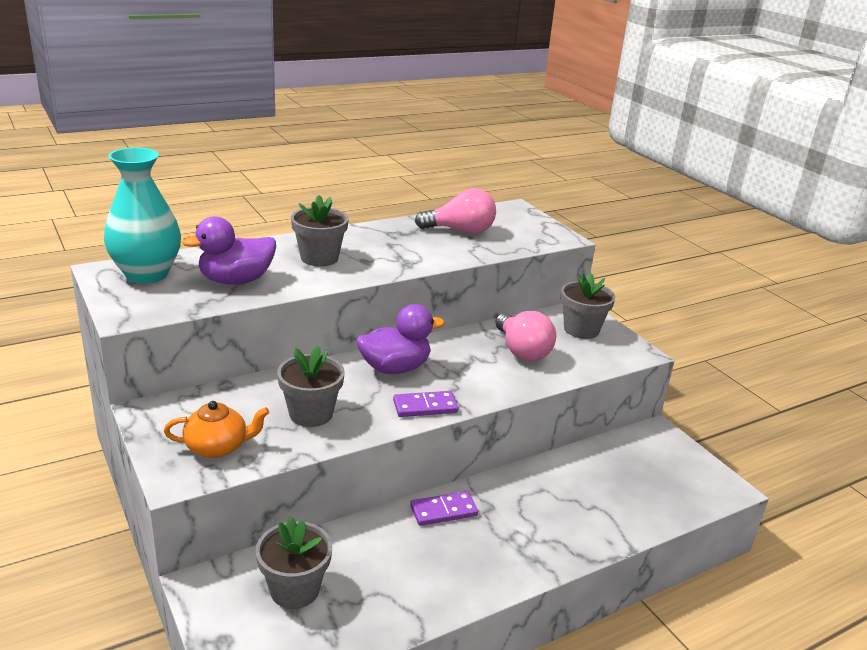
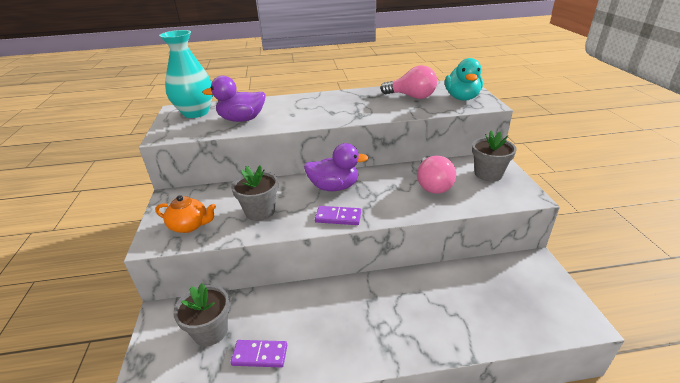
camera: 25 degrees right, 5 degrees up
(319, 258) = (303, 109): grey flower pot -> none
(443, 511) = (339, 294): purple domino -> purple domino (260, 355)
(526, 230) = (462, 98): none -> turquoise duck

